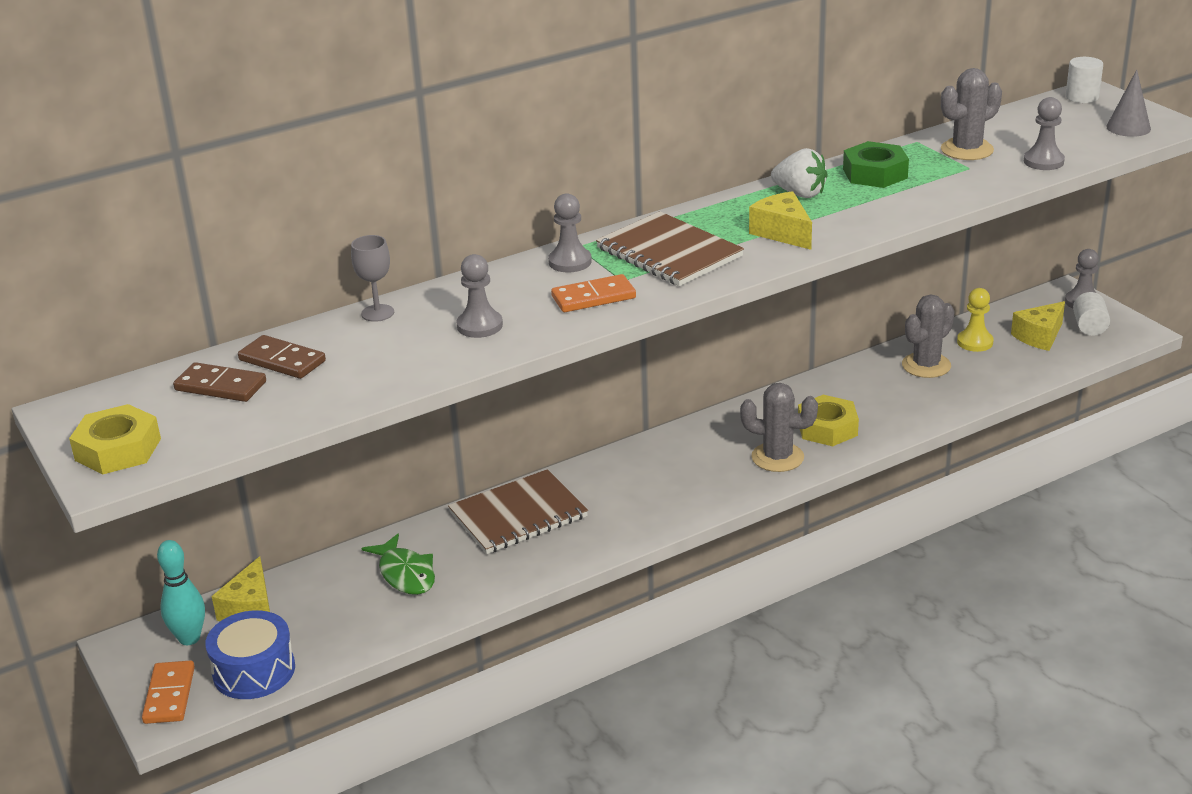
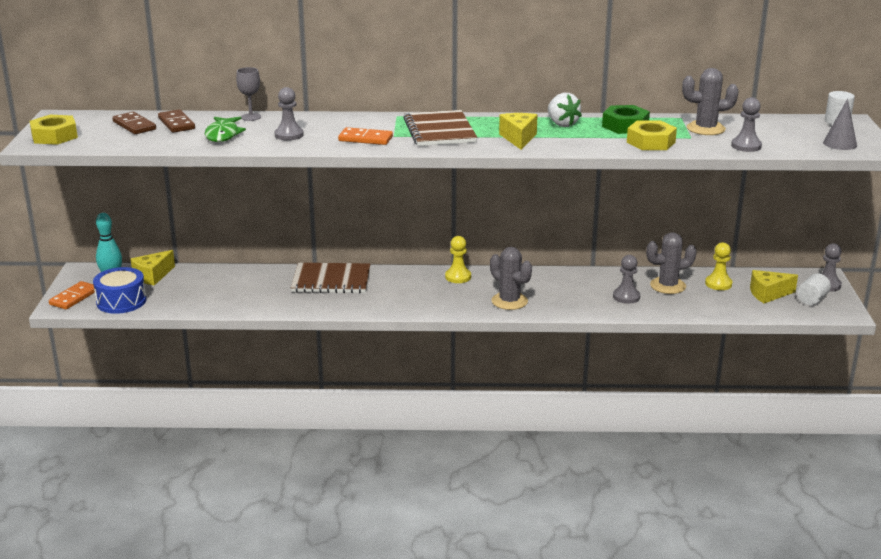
camera: 30 degrees right, 5 degrees down
(405, 574) = (242, 286): green fish -> green fish (223, 135)
(570, 262) = (380, 121): grey pawn -> grey pawn (626, 297)
(674, 446) = (458, 277): none -> yellow pawn
(827, 428) = (559, 297): yellow nut -> yellow nut (650, 142)

